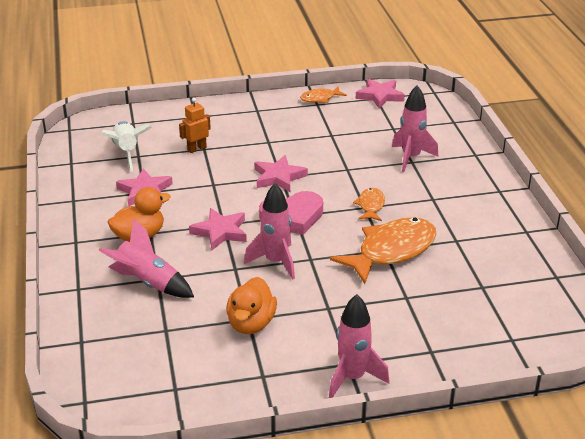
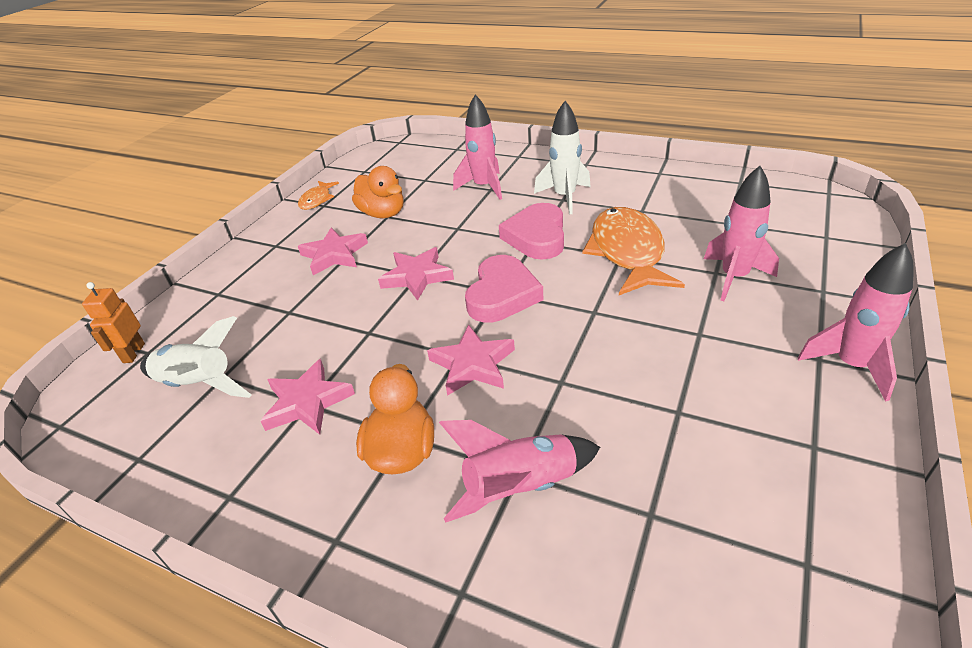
camera: 50 degrees left, 5 degrees up
(196, 149) = (281, 318): orange robot -> orange robot (133, 353)
(251, 324) = (691, 413): orange duck -> orange duck (383, 213)
(275, 262) = (577, 341): pink rocket -> pink rocket (734, 277)
(371, 206) = (536, 237): orange fish -> pink heart
(380, 96) = (364, 168): pink star -> pink star (334, 255)
(436, 199) = (564, 197): none -> white rocket

